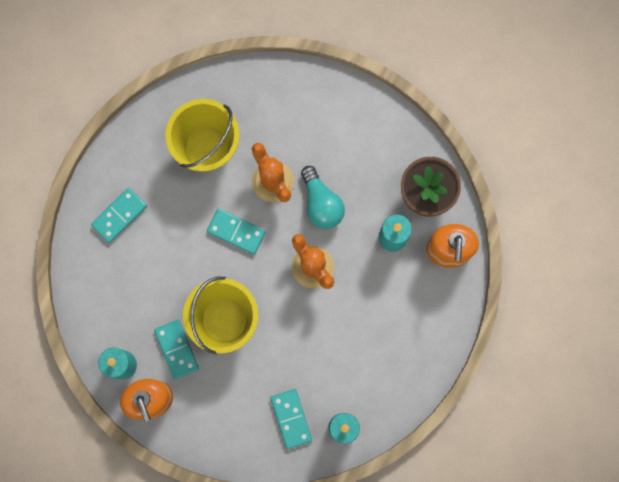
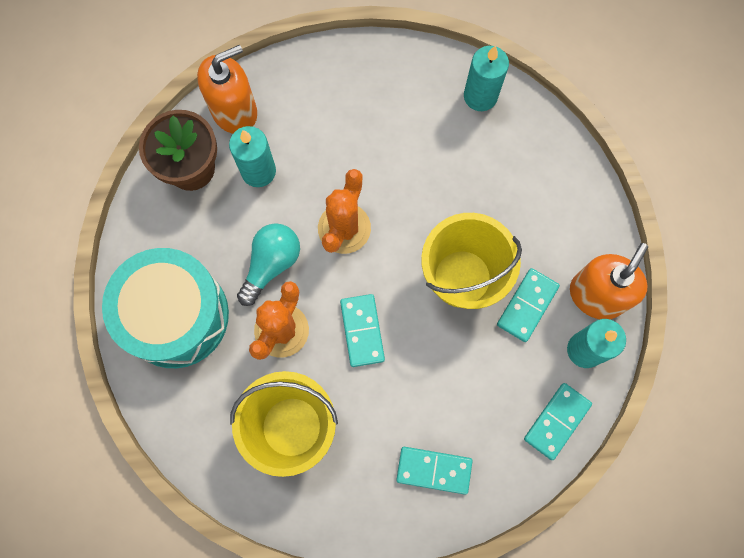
camera: 125 degrees left, 5 degrees down
(291, 418) = (508, 148): turquoise domino -> turquoise domino (556, 421)
(329, 122) = (175, 315): none -> turquoise drum

